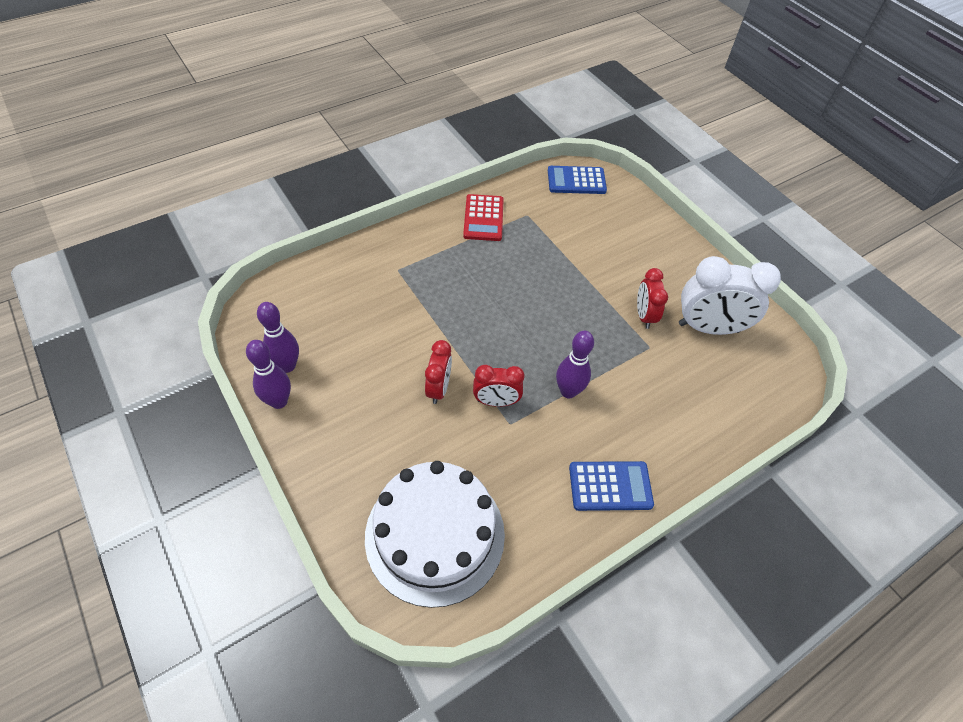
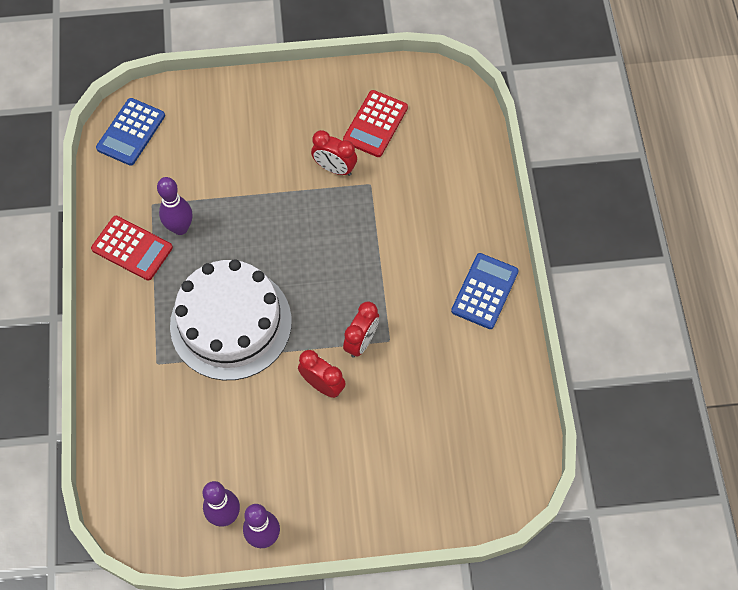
camera: 60 degrees left, 10 degrees up
(435, 535) = (463, 448): white cake -> white cake (231, 323)
(568, 391) = (381, 276): purple bowling pin -> purple bowling pin (180, 228)
(708, 328) = (375, 124): white clock -> red calculator

